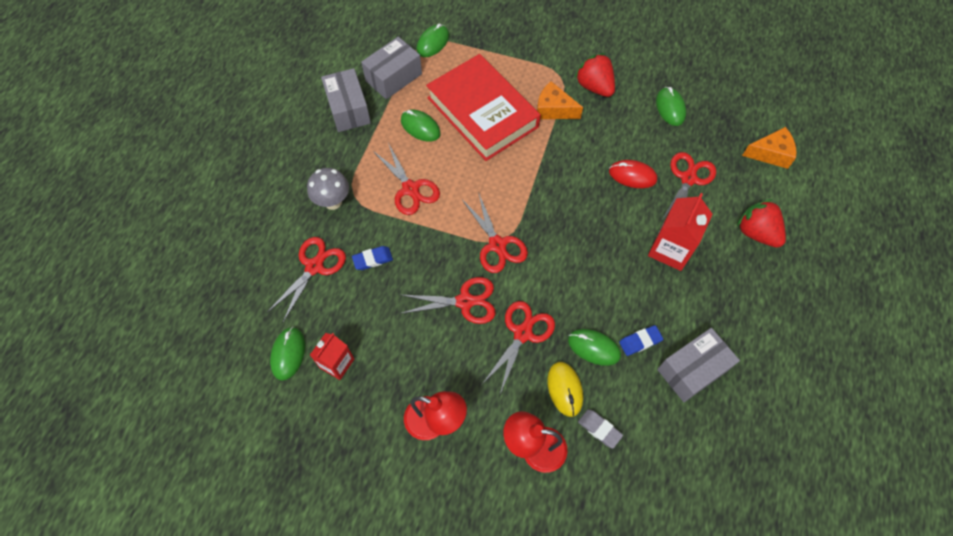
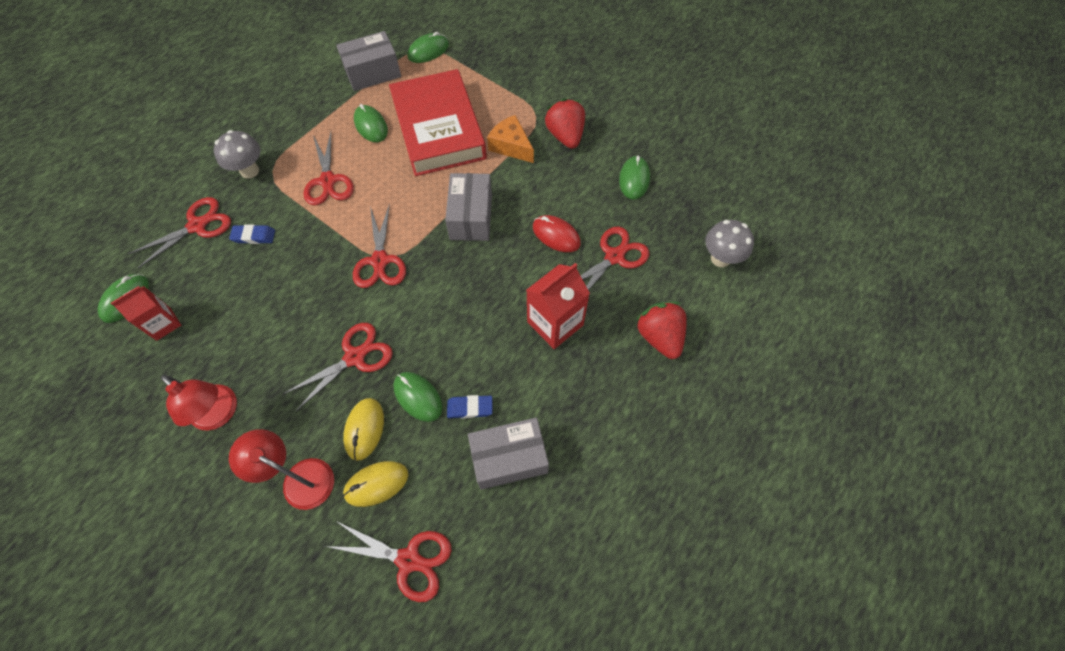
camera: 20 degrees right, 0 degrees up
(348, 109) = (314, 90): grey box -> grey box (471, 217)
(465, 301) = (316, 306): red scissors -> red scissors (408, 559)
(599, 429) = (376, 484): grey eraser -> yellow mouse
(770, 154) = (720, 258): orange cheese -> grey mushroom

